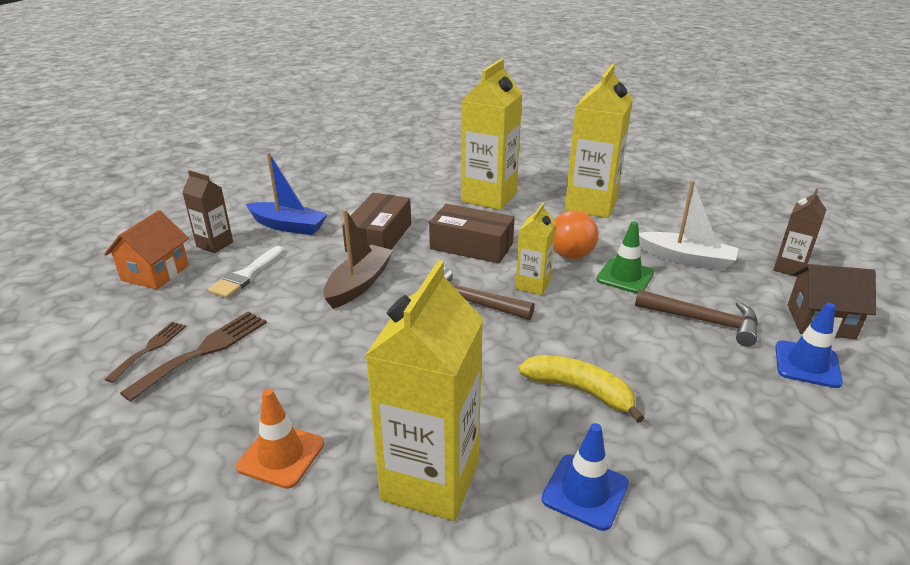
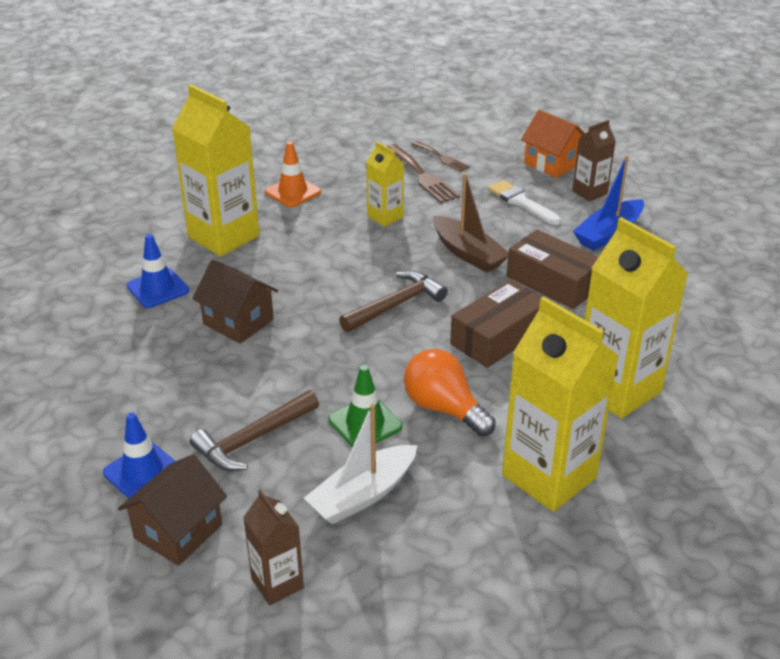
camera: 115 degrees right, 5 degrees up
(532, 285) = (396, 352): yellow carton -> yellow carton (385, 217)
(579, 390) = (238, 322): yellow banana -> brown house

